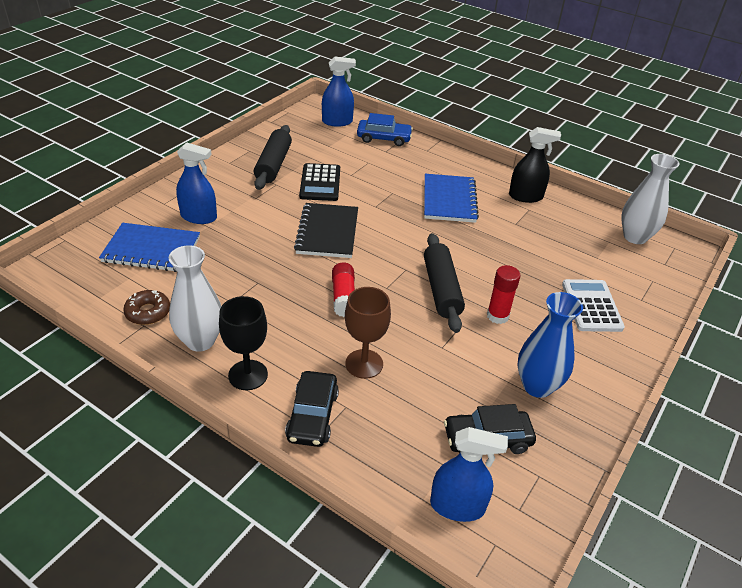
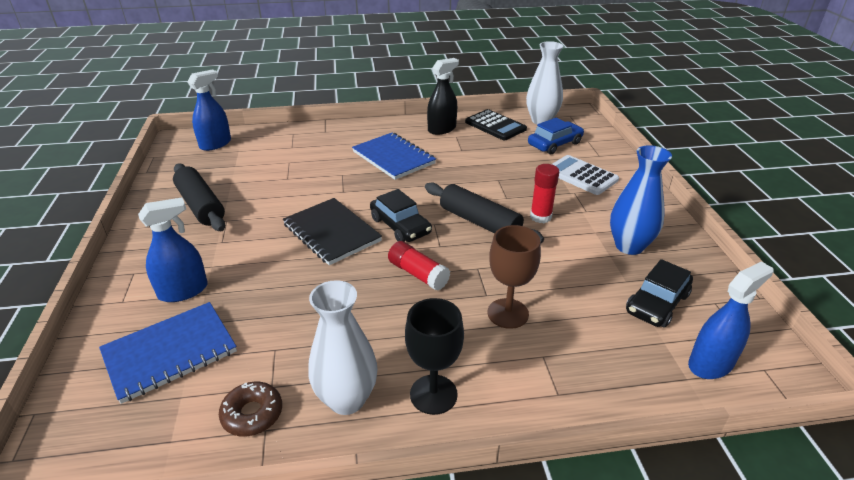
camera: 40 degrees left, 5 degrees down
(312, 416) = (532, 384): black car -> black car (400, 226)
(320, 183) = (268, 198): black calculator -> black calculator (495, 126)
(384, 138) = (276, 138): blue car -> blue car (554, 144)

